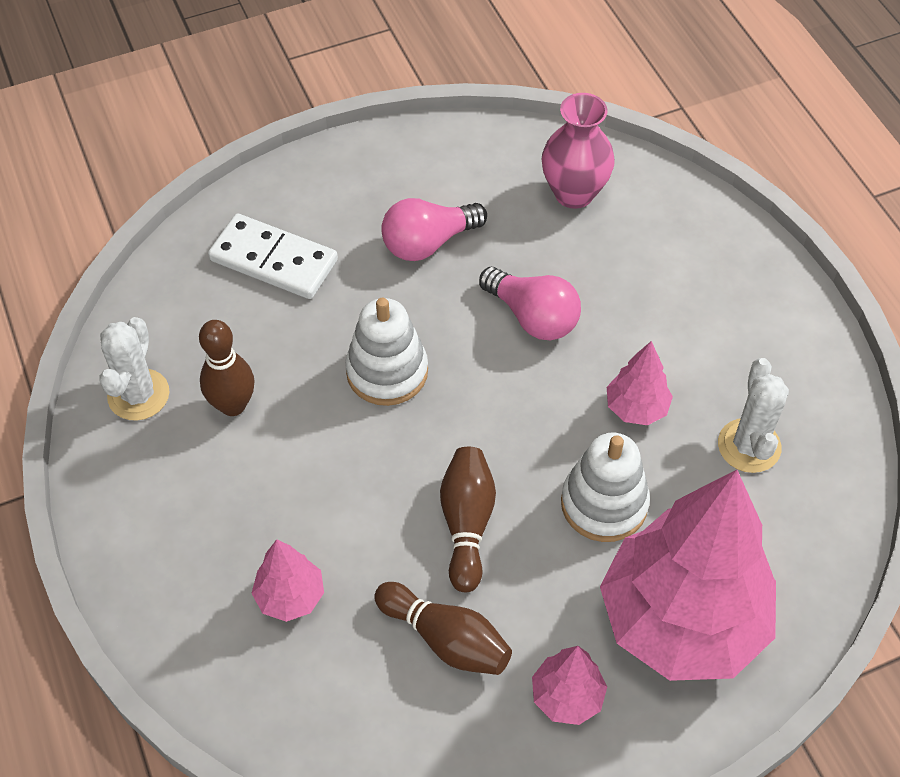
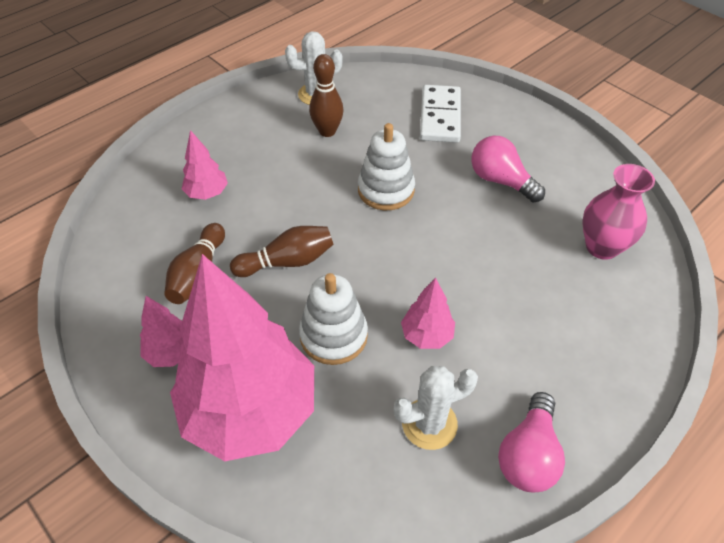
camera: 70 degrees right, 5 degrees down
(532, 317) = (473, 252): pink light bulb -> pink light bulb (528, 455)

